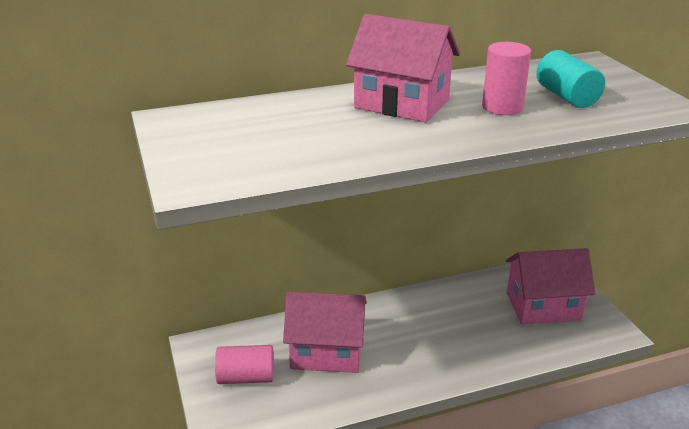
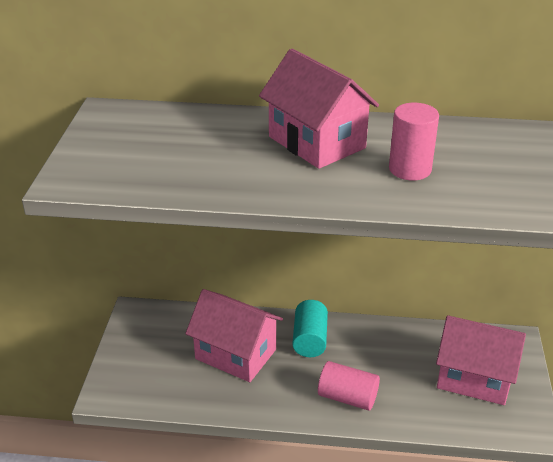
camera: 25 degrees right, 5 degrees up
(246, 377) = (155, 353): pink cylinder -> pink cylinder (347, 397)
(566, 97) = (490, 172): turquoise cylinder -> turquoise cylinder (309, 340)

